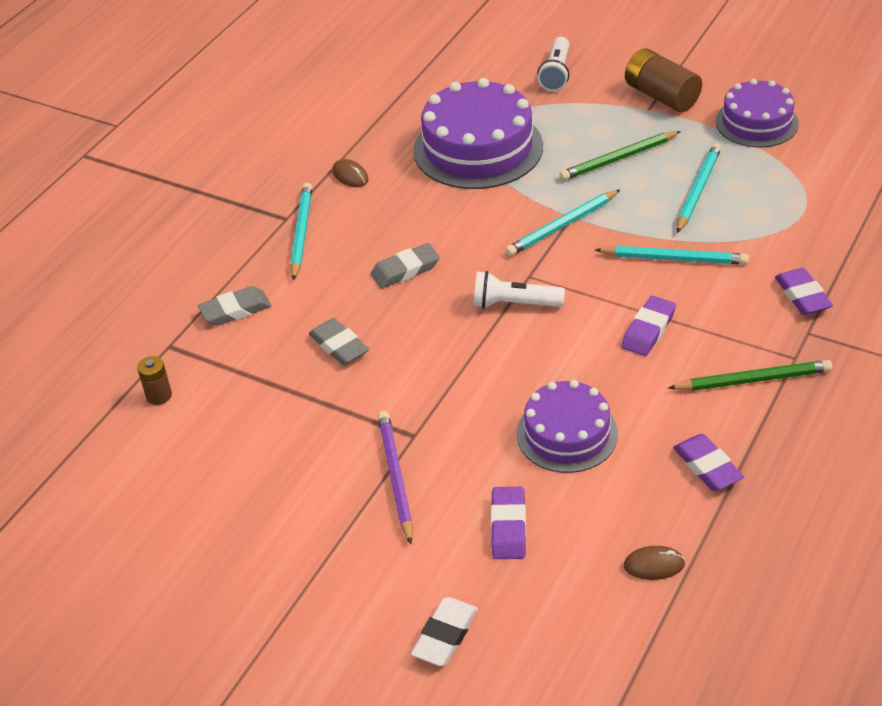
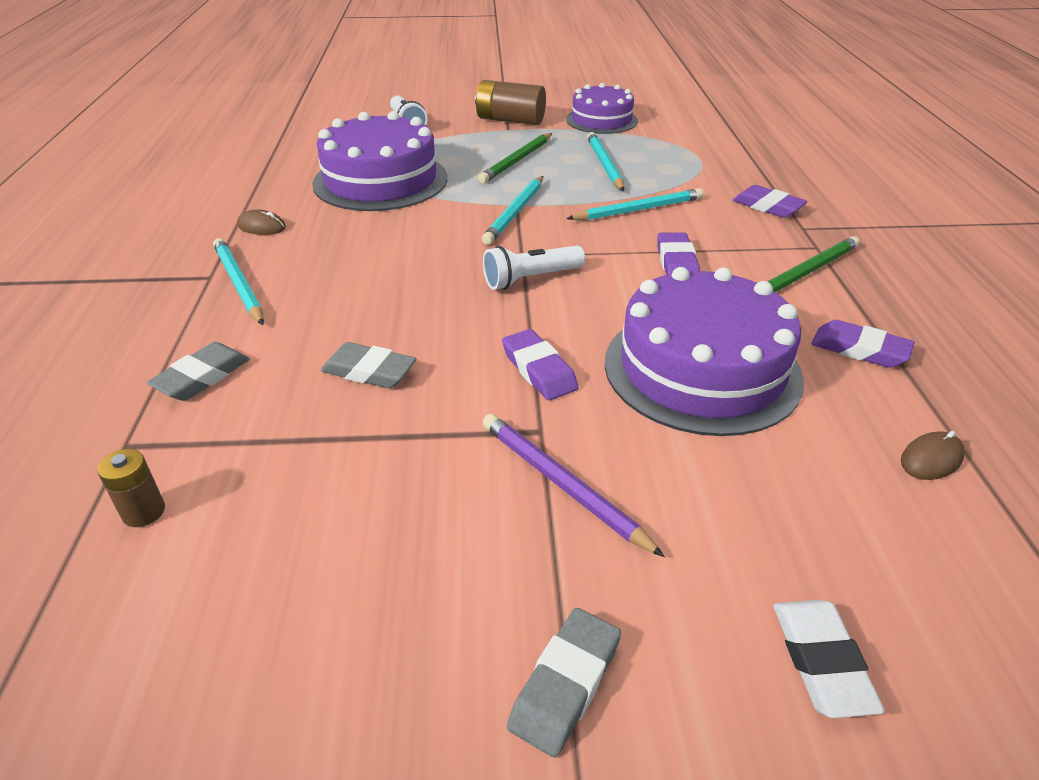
camera: 35 degrees left, 5 degrees down
(405, 270) = (389, 283): grey eraser -> grey eraser (565, 684)
(508, 527) = (746, 485): purple eraser -> purple eraser (539, 370)
(567, 434) = (702, 369): purple cake -> purple cake, size x1.59

